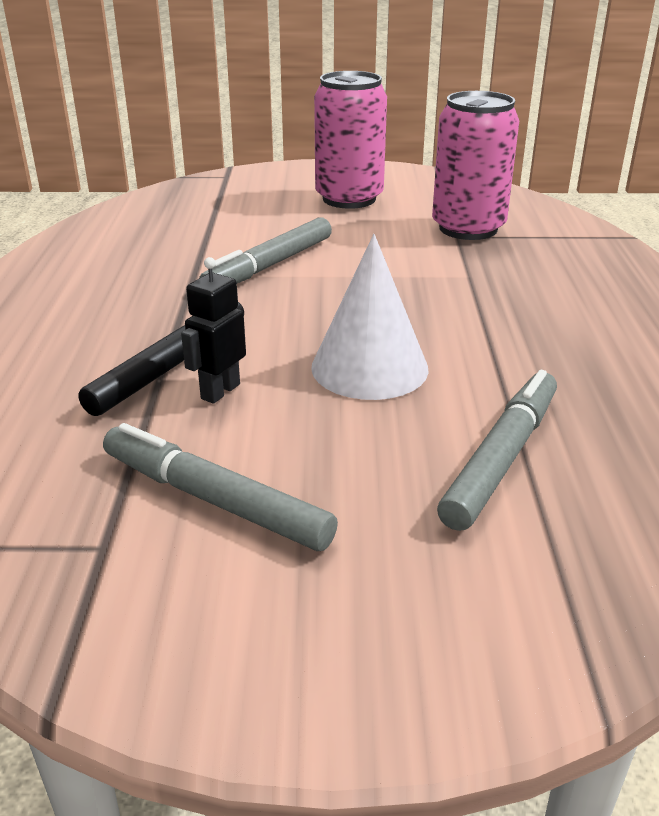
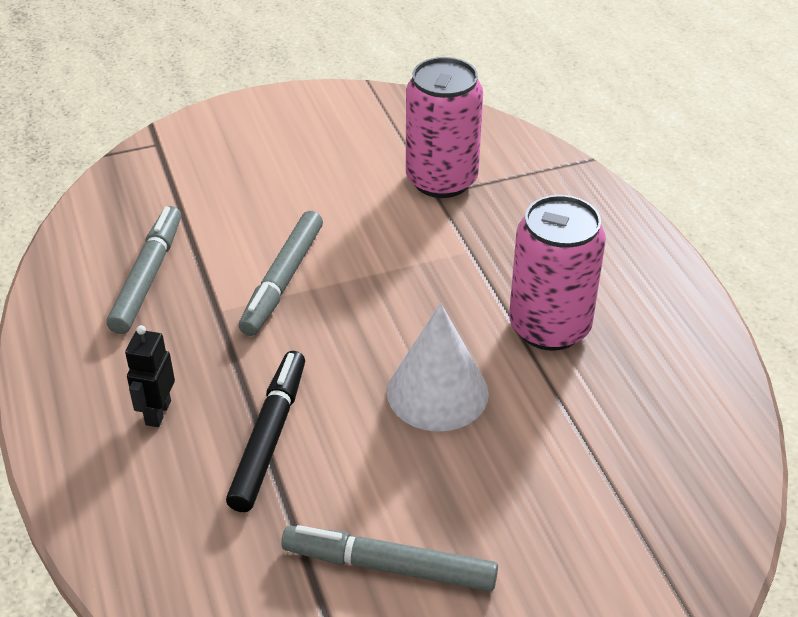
camera: 20 degrees left, 10 degrees up
(220, 391) = (329, 454): black robot -> black robot (157, 413)
(349, 199) = (306, 156): pink can -> pink can (549, 327)
(501, 458) = (578, 463): grey marker -> grey marker (148, 276)

